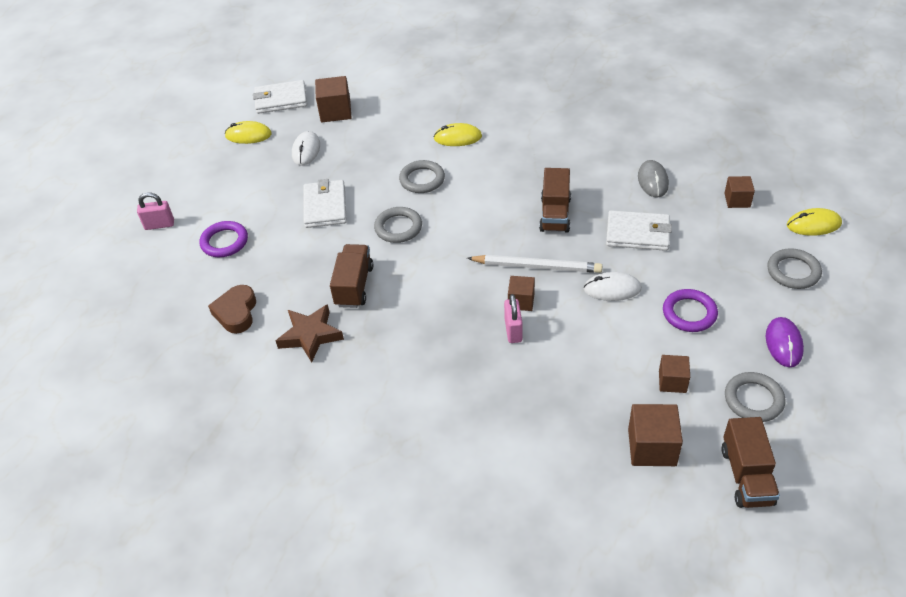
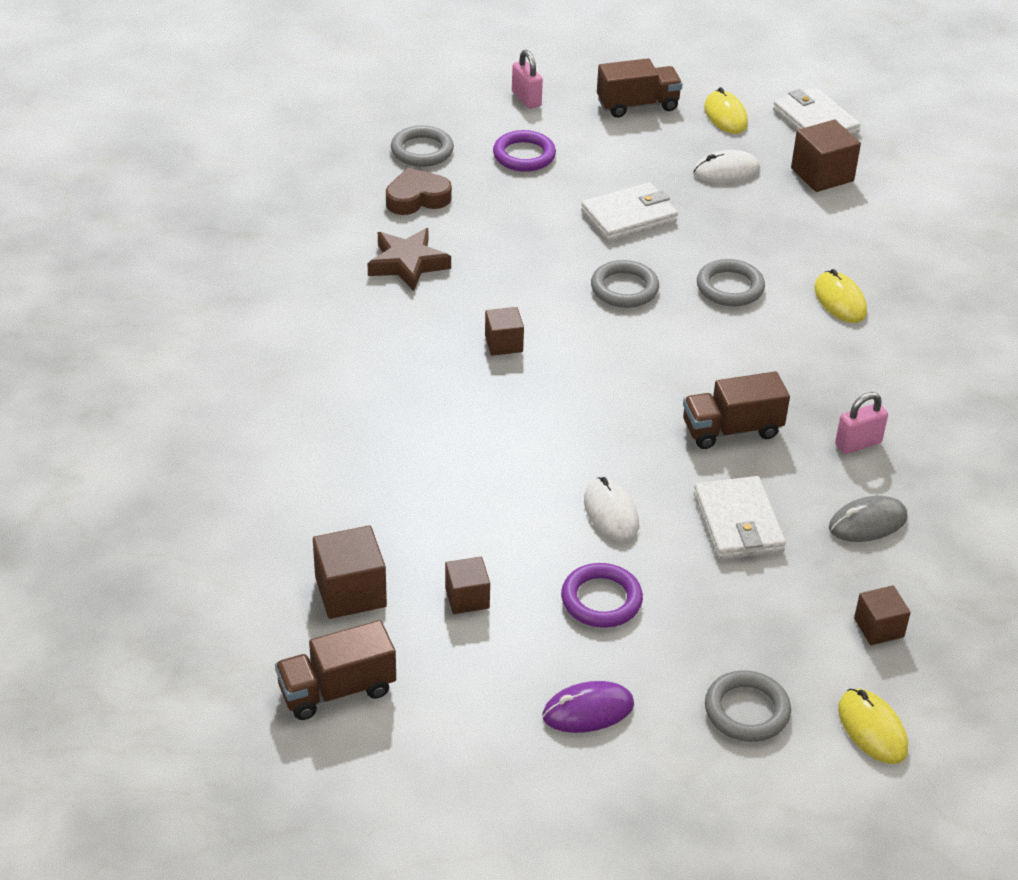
camera: 65 degrees right, 5 degrees down
(354, 286) = (502, 277): brown truck -> brown truck (637, 105)
(513, 330) = (491, 431): pink padlock -> pink padlock (858, 444)
(521, 301) = (545, 428): brown cube -> brown cube (503, 343)
(536, 266) = (617, 431): white pencil -> none
(753, 399) = (468, 686): grey ring -> grey ring (422, 151)

